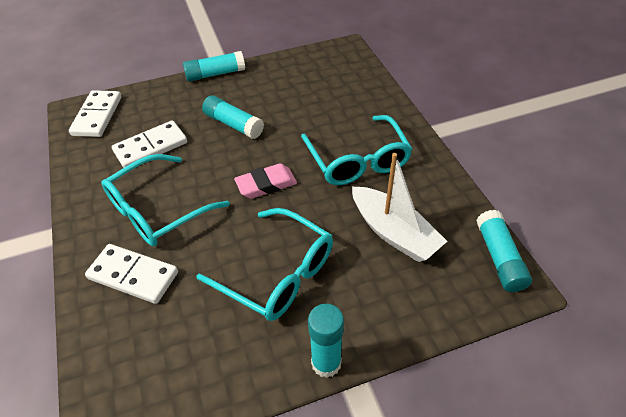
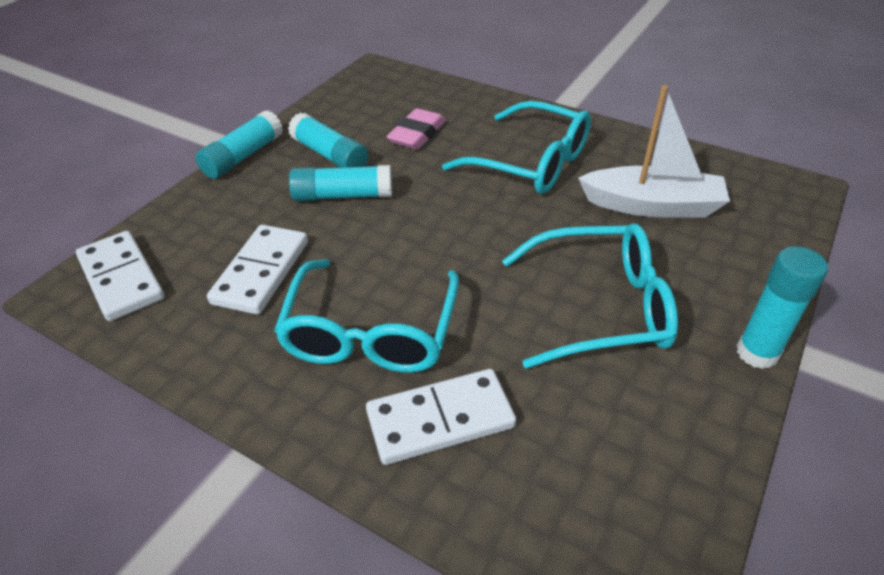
camera: 40 degrees left, 5 degrees down
(266, 184) = (467, 233): pink eraser -> pink eraser (417, 134)
(499, 258) = (759, 176): turquoise glue stick -> turquoise glue stick (329, 155)

